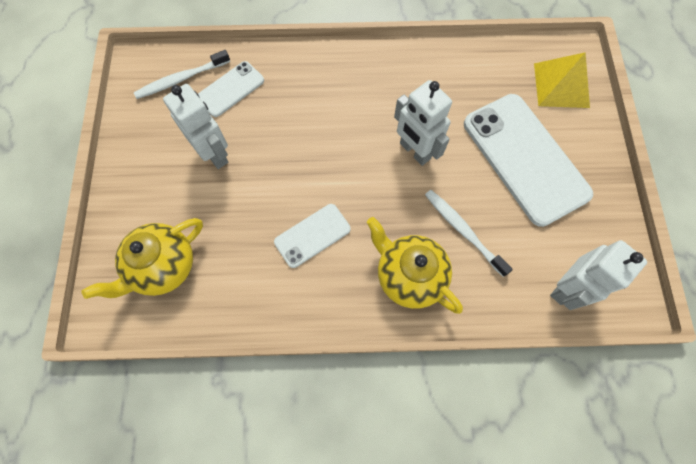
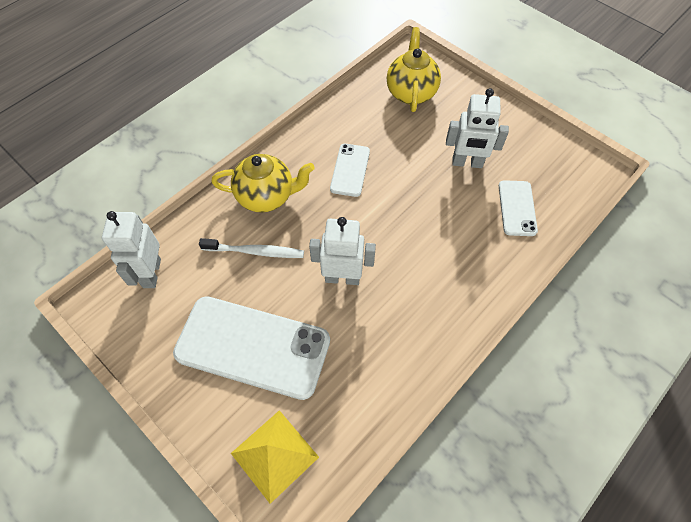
camera: 135 degrees right, 10 degrees down
(181, 79) = (555, 186): white toothbrush -> none

